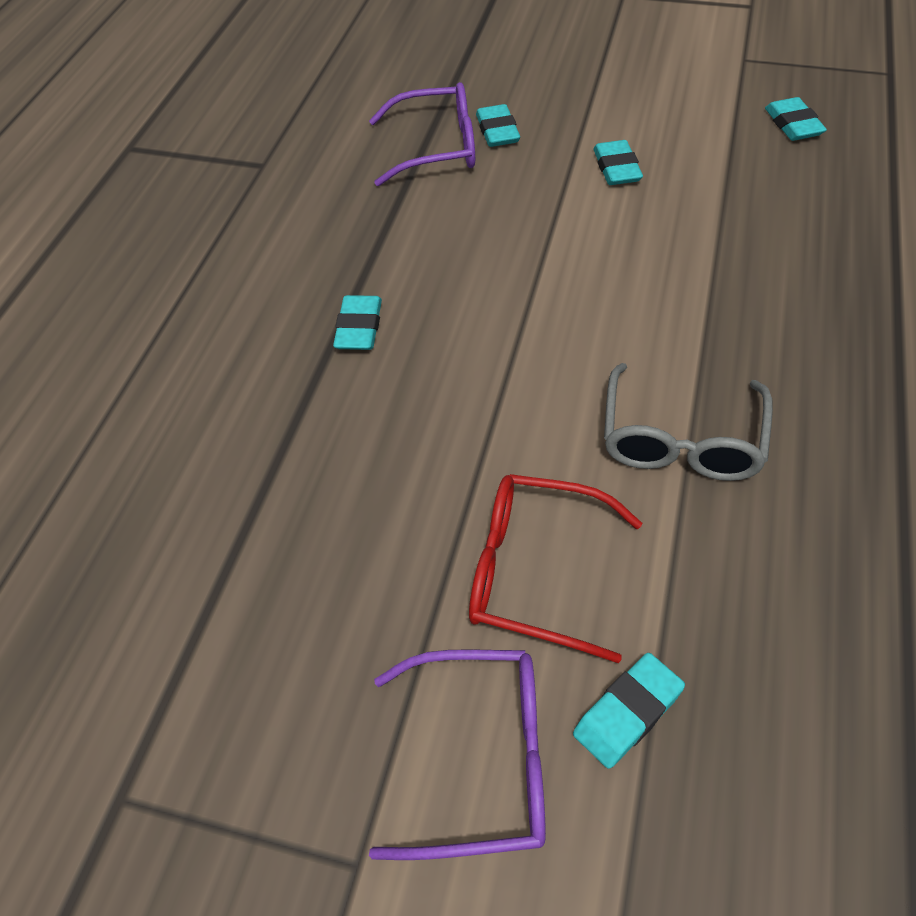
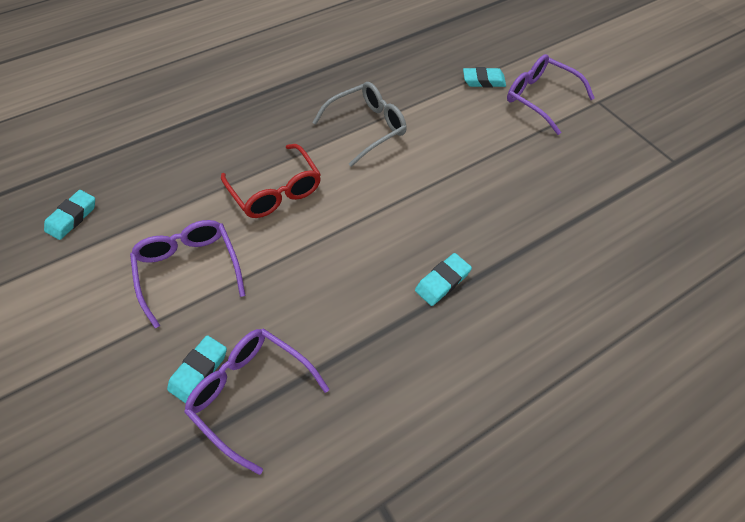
camera: 140 degrees left, 5 degrees up
(537, 573) = (471, 127): red glasses -> red glasses (275, 190)
(616, 168) = (190, 270): turquoise eraser -> purple glasses

